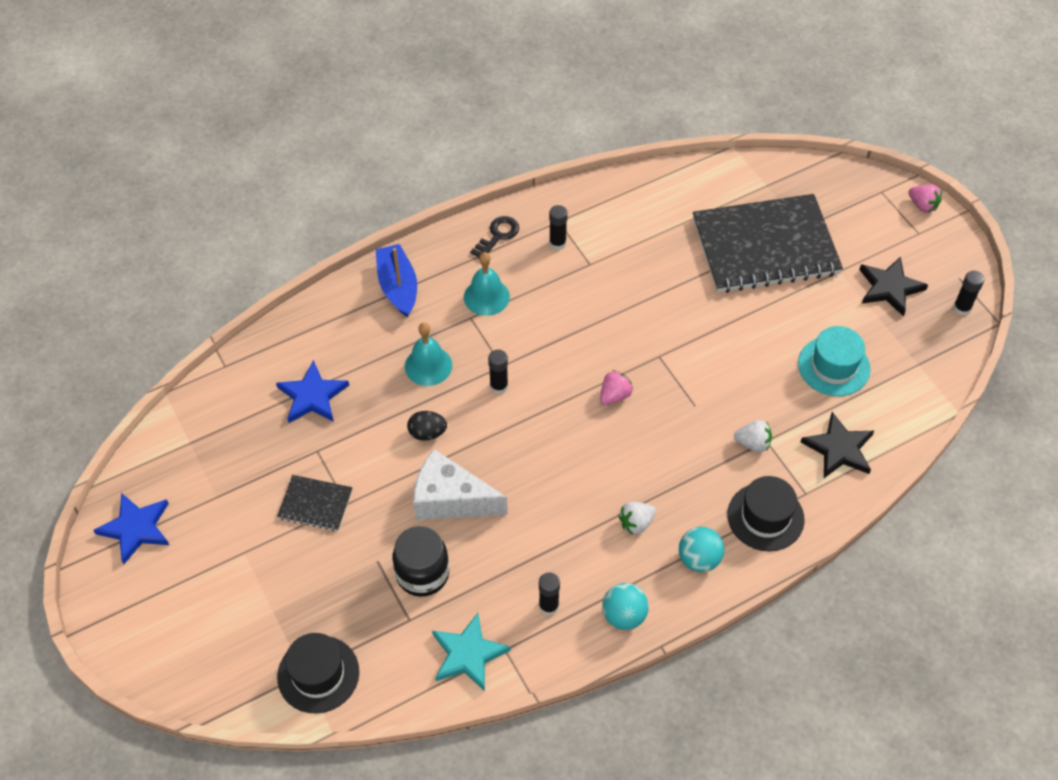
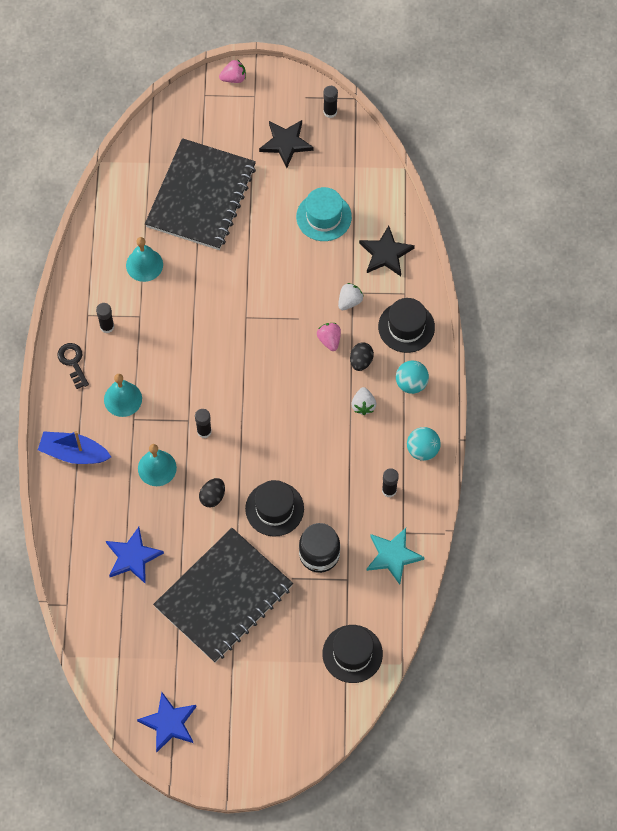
camera: 60 degrees left, 10 degrees up
(315, 504) = (223, 596): black notebook -> black notebook, size x2.25
(451, 499) = (274, 509): white cheese -> black hat
(614, 396) = (259, 363): pink strawberry -> pink strawberry (329, 340)
(650, 239) = (144, 265): none -> turquoise bell
(688, 493) = (361, 361): none -> black egg

